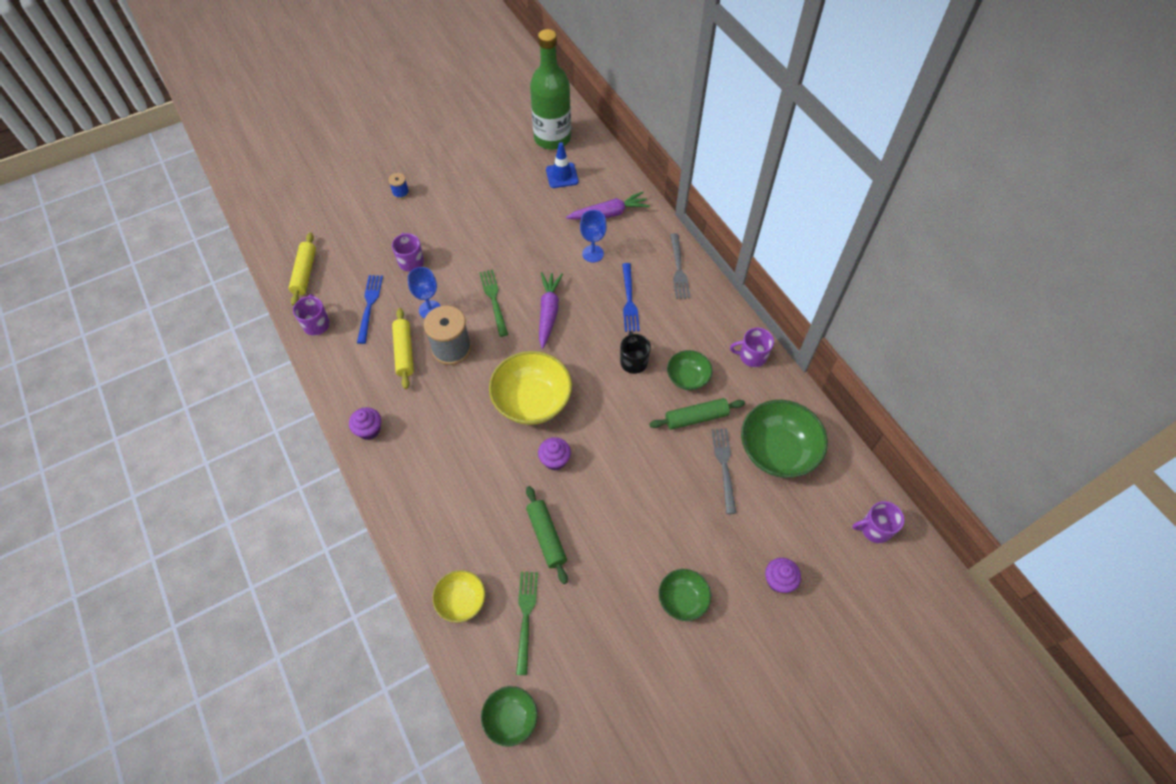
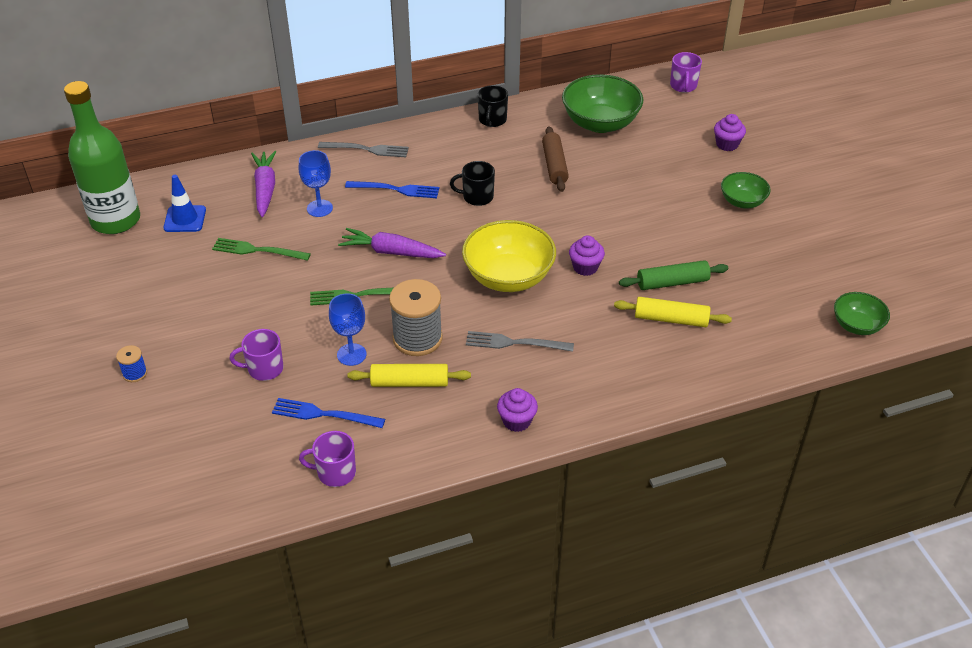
camera: 80 degrees left, 15 degrees down
(305, 273) = (238, 485): yellow rolling pin -> yellow rolling pin (671, 319)
(461, 601) = (739, 352): yellow bowl -> none
(526, 616) = (756, 305): green fork -> green fork (256, 250)
(687, 378) = (507, 164): green bowl -> none
(696, 417) = (554, 165): green rolling pin -> brown rolling pin
(724, 465) = (610, 156): grey fork -> grey fork (513, 343)
(752, 356) = (492, 120): purple mug -> black mug

